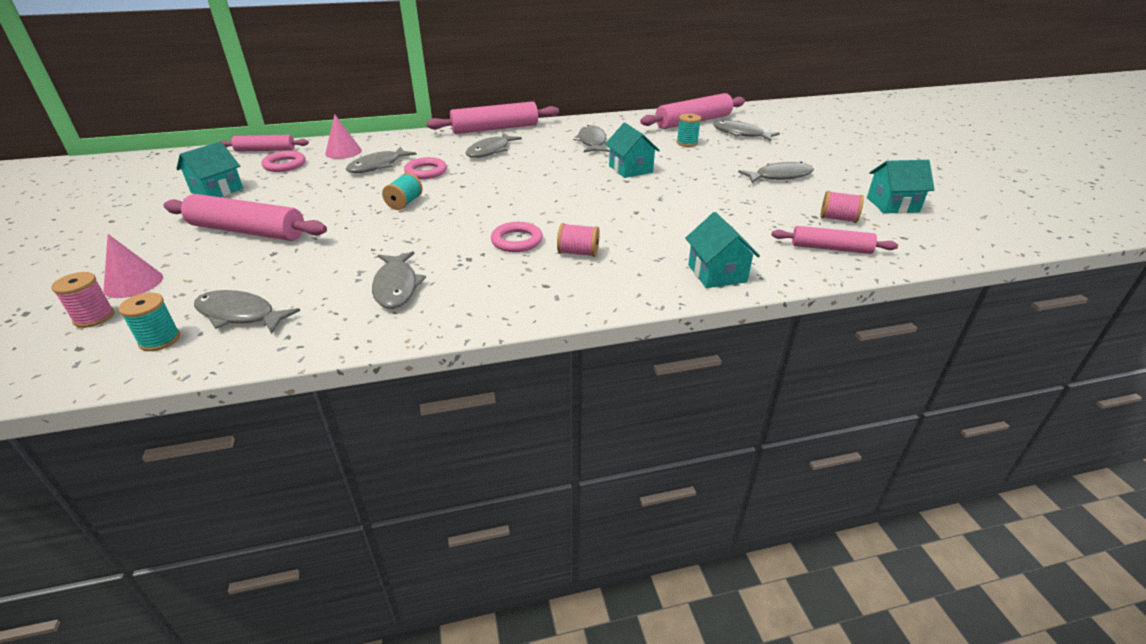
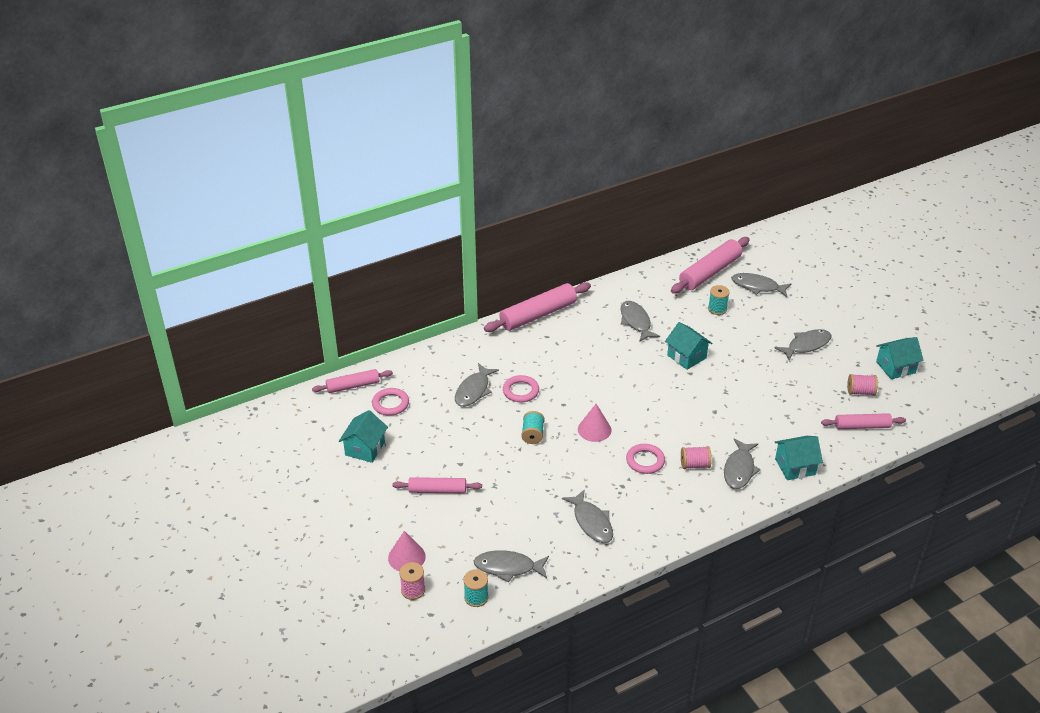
camera: 15 degrees left, 5 degrees up
(247, 231) = (437, 490): pink rolling pin -> pink rolling pin, size x0.61
(343, 152) = (426, 376): pink cone -> pink cone (594, 429)
(490, 151) = (555, 351): grey fish -> grey fish (739, 469)
(717, 273) = (795, 466): turquoise house -> turquoise house turned 75 degrees counterclockwise

